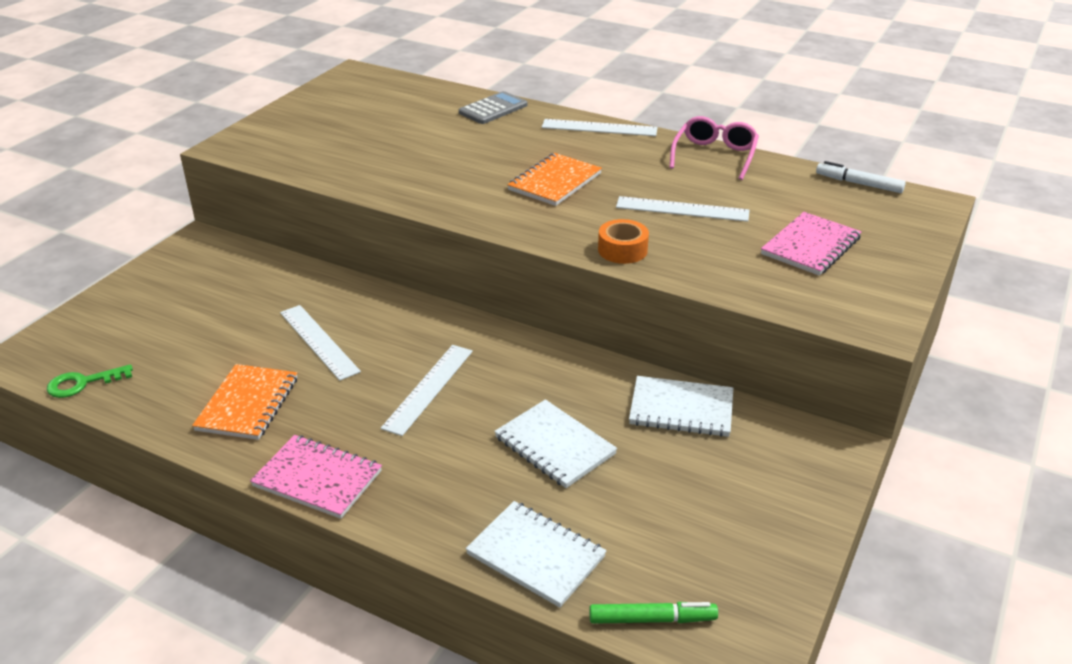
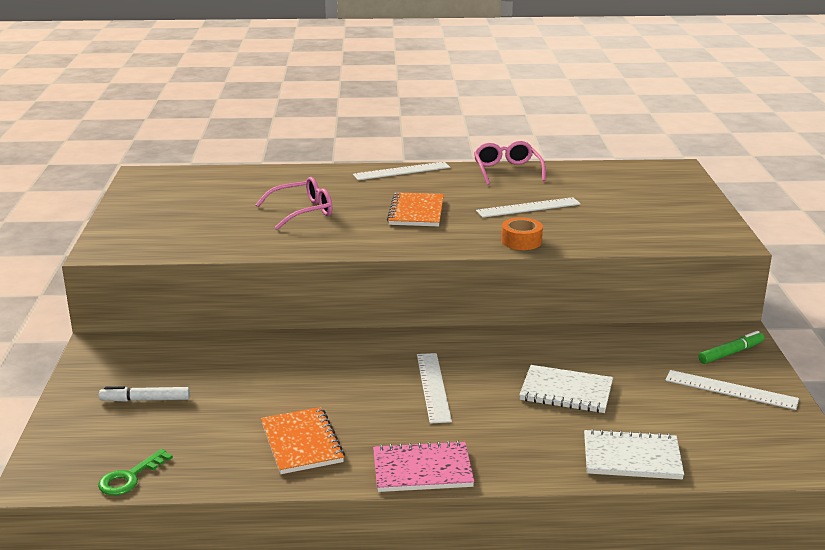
camera: 30 degrees left, 10 degrees down
(319, 341) = (306, 384): white ruler -> white ruler (731, 390)
(445, 151) = (302, 212): none -> pink glasses
(493, 109) = (301, 176): grey calculator -> none
(652, 619) = (742, 464): green marker -> green marker (731, 353)
(681, 409) = (621, 344): white notebook -> none
(810, 246) = (637, 209): pink notebook -> none
(858, 184) = (620, 167): white marker -> white marker (145, 400)

